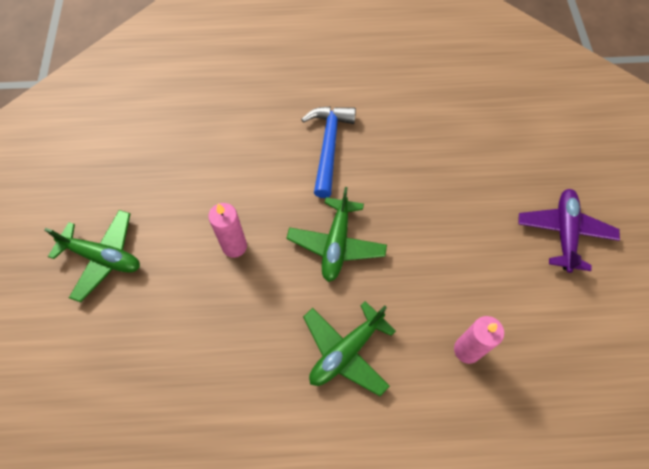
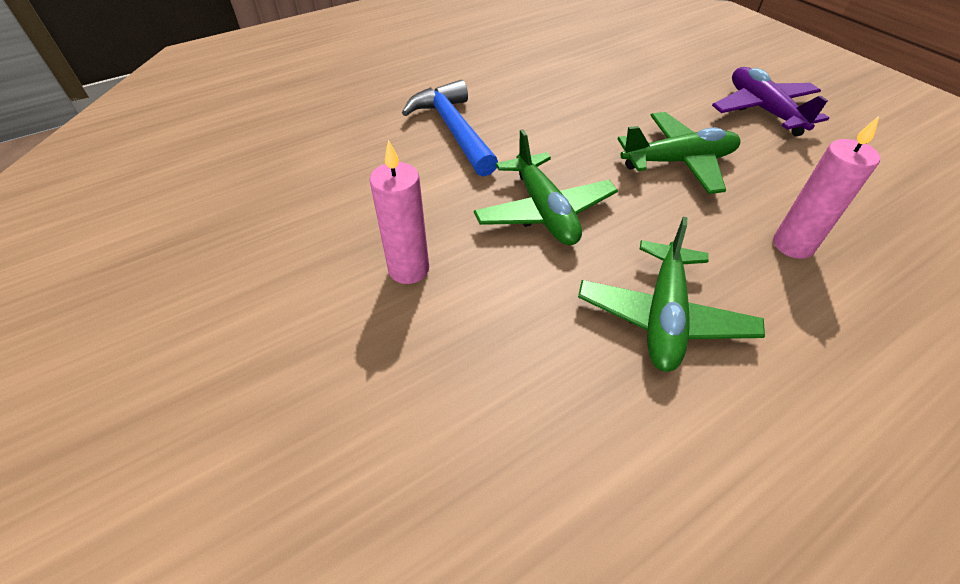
camera: 30 degrees left, 15 degrees down
(103, 257) = (191, 377): green plane -> green plane (678, 162)

